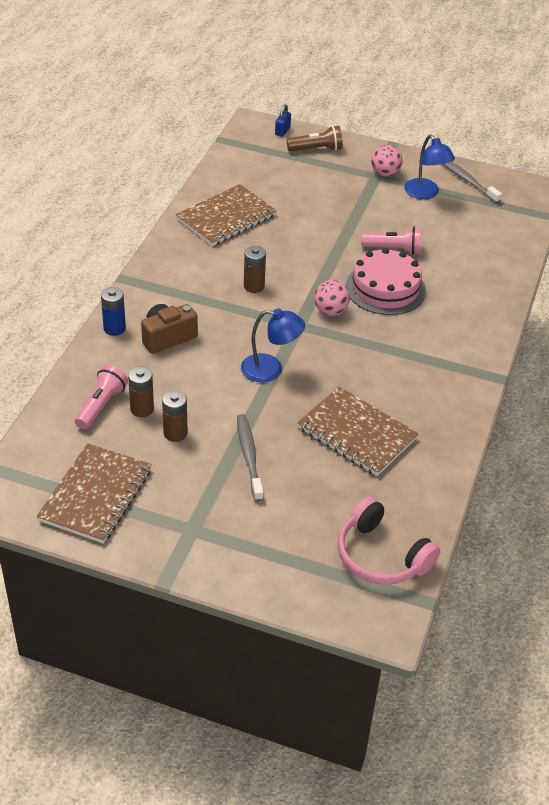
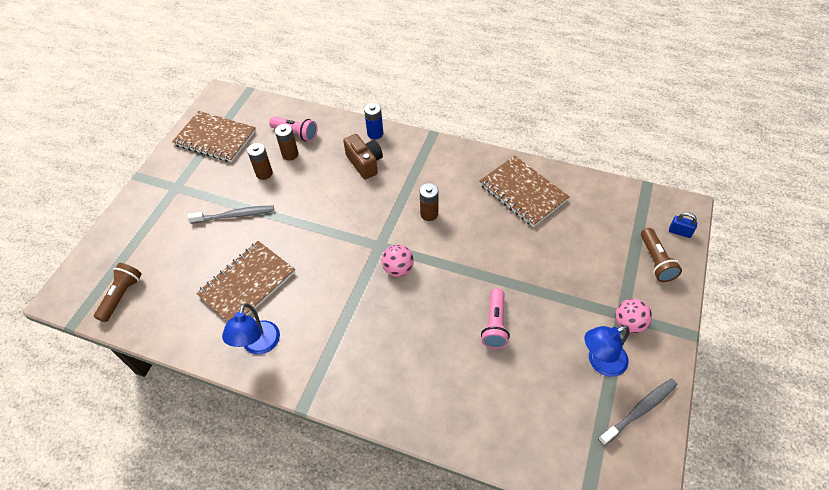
camera: 95 degrees right, 10 degrees up
(270, 369) = (326, 227): blue lamp -> blue lamp (258, 345)
(381, 556) = (122, 296): pink headphones -> brown flashlight
(385, 288) = (432, 314): pink cake -> none

